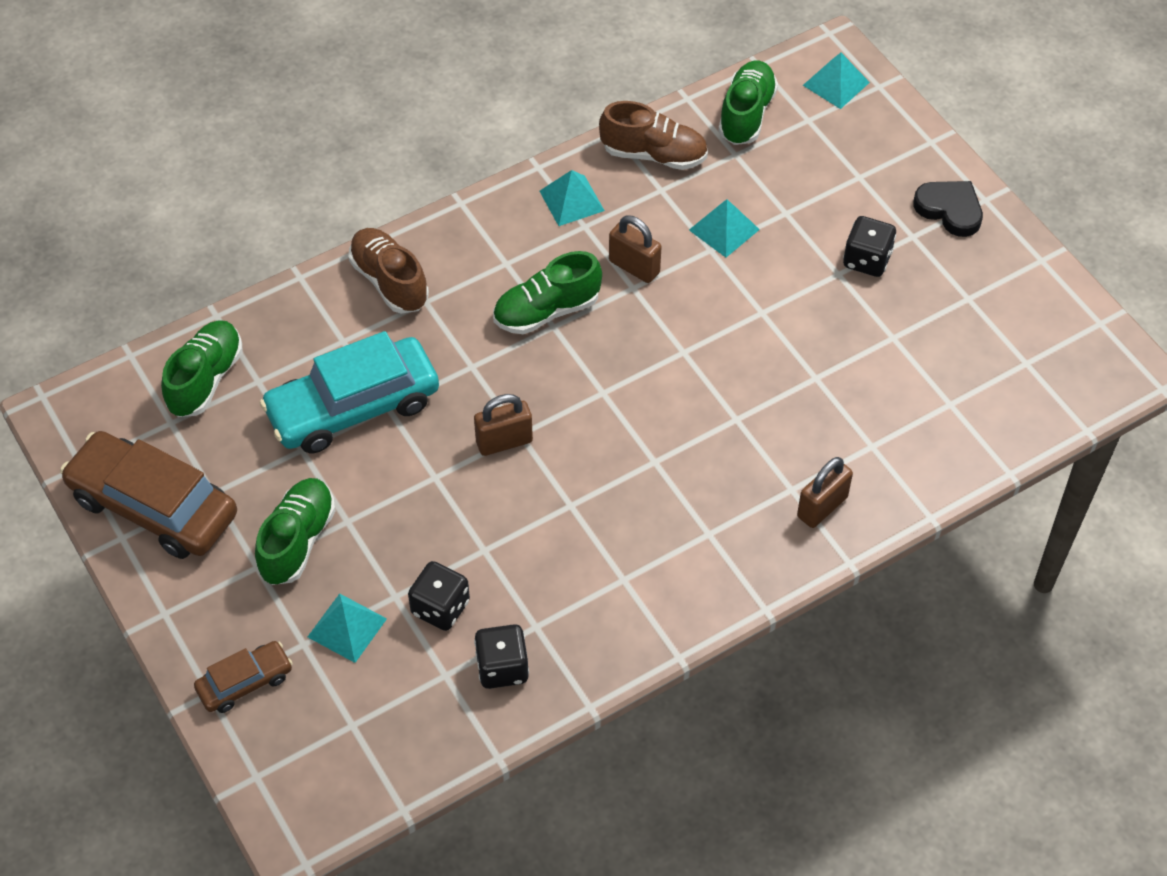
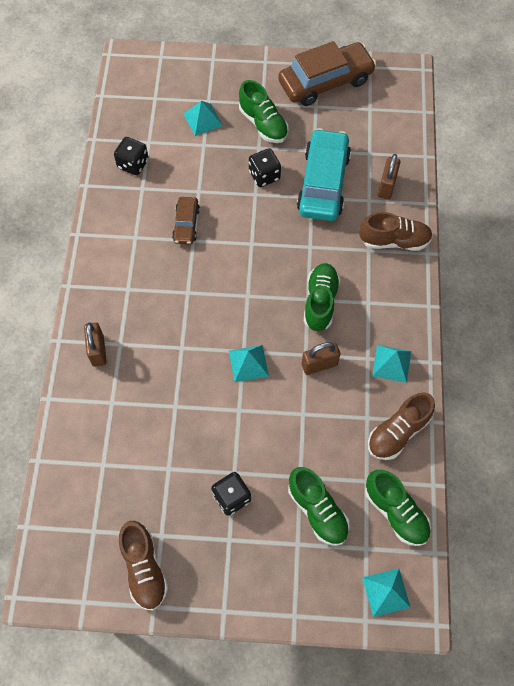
camera: 125 degrees right, 10 degrees up
(206, 379) = (386, 133): green shoe -> green shoe (317, 510)
(245, 682) = (207, 72): brown car -> brown car (186, 224)
(440, 608) = (183, 158): black dice -> black dice (264, 175)
(504, 441) = (252, 234): brown padlock -> brown padlock (386, 186)
(724, 229) = (312, 432): turquoise pyramid -> turquoise pyramid (248, 363)
(949, 210) = (232, 580): black heart -> none
(1015, 291) = (144, 568): none -> brown shoe

